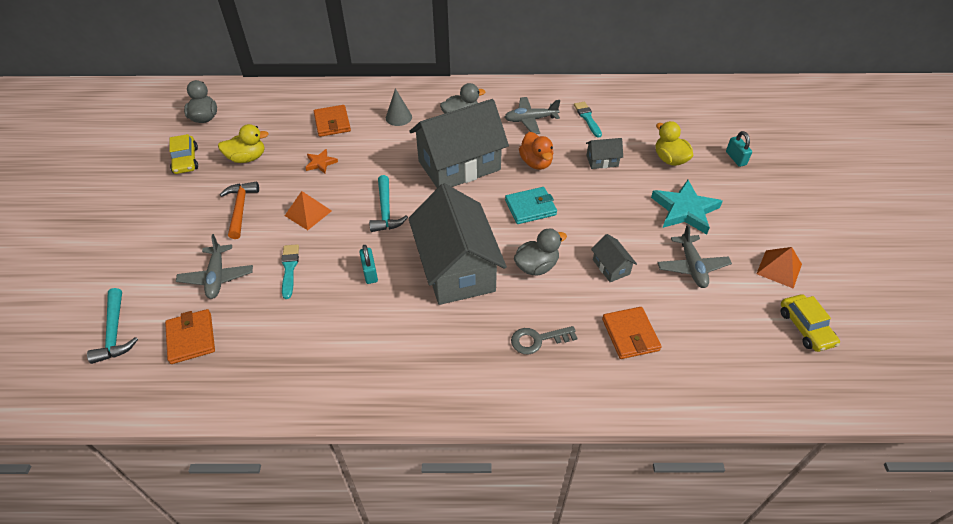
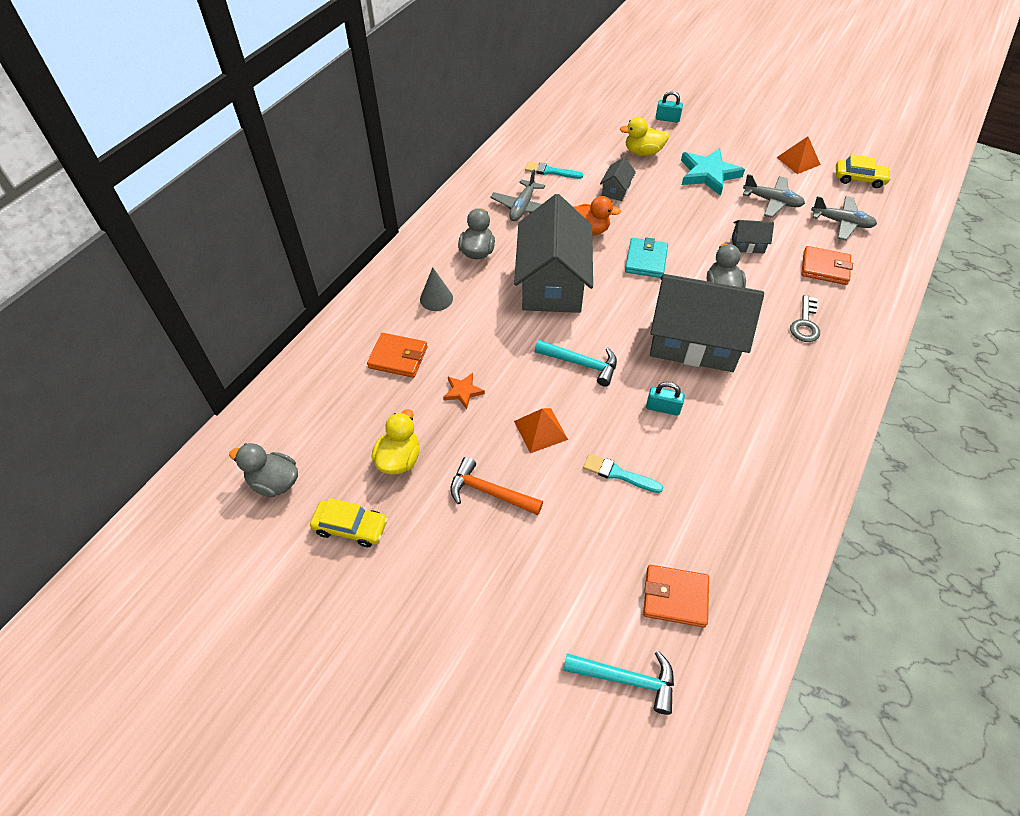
camera: 60 degrees left, 5 degrees up
(217, 277) = (592, 547): grey plane -> grey plane (841, 223)

